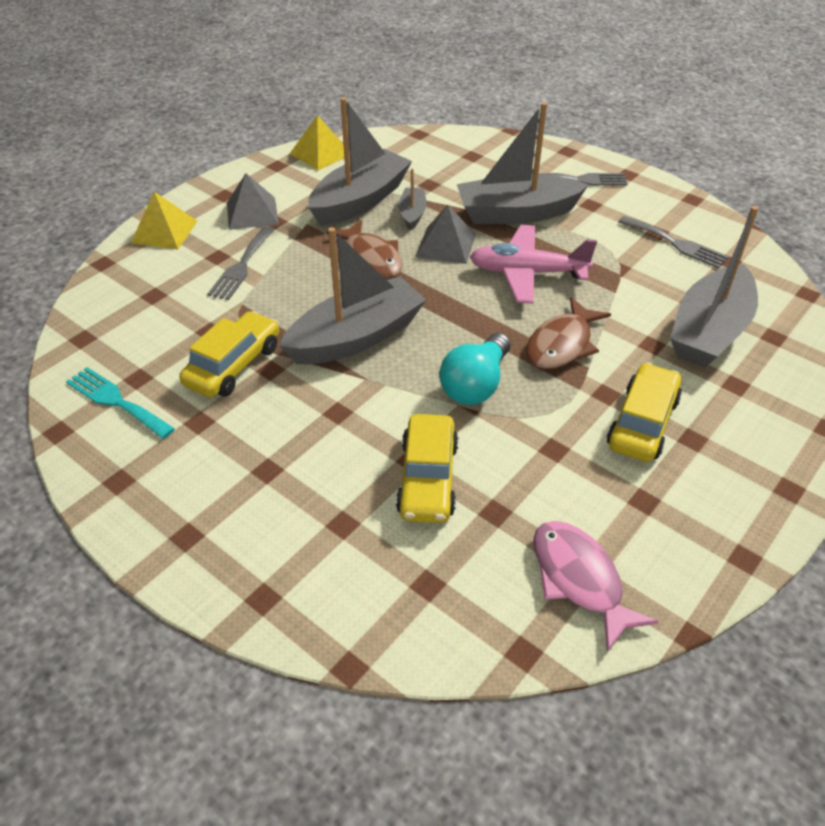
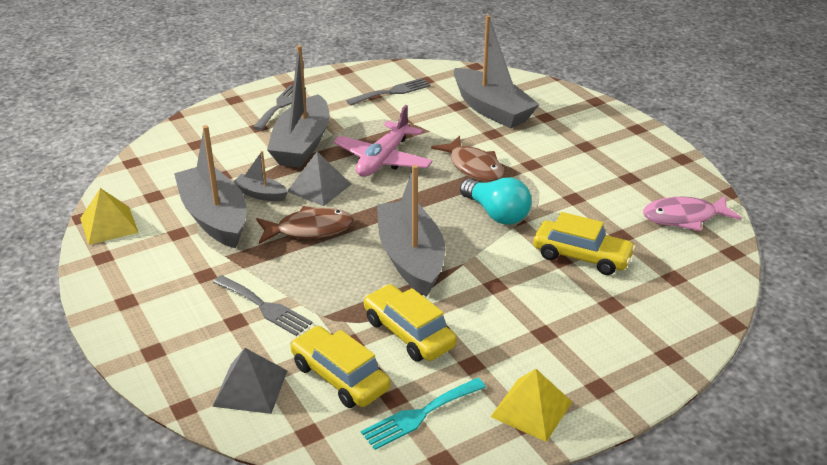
camera: 70 degrees left, 10 degrees down
(164, 232) = (161, 353): yellow pyramid -> yellow pyramid (531, 409)
(252, 213) = (178, 287): grey pyramid -> grey pyramid (250, 388)
(642, 423) = (564, 158): yellow car -> yellow car (340, 377)

